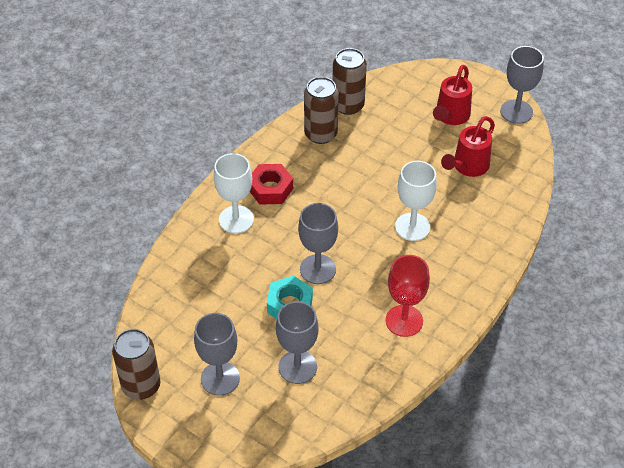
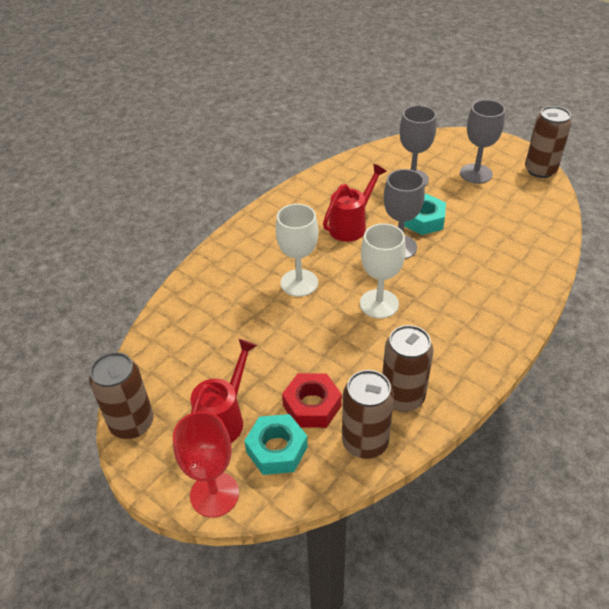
camera: 175 degrees left, 5 degrees down
(236, 219) = (491, 294): white goblet -> white goblet (379, 304)
(270, 189) = (458, 326): red nut -> red nut (312, 406)
(404, 321) = (319, 207): red goblet -> red goblet (214, 494)
(408, 99) = (276, 449): none -> turquoise nut
(467, 167) = (221, 347): red watering can -> red watering can (351, 225)
(516, 112) = (132, 423): grey goblet -> brown can

